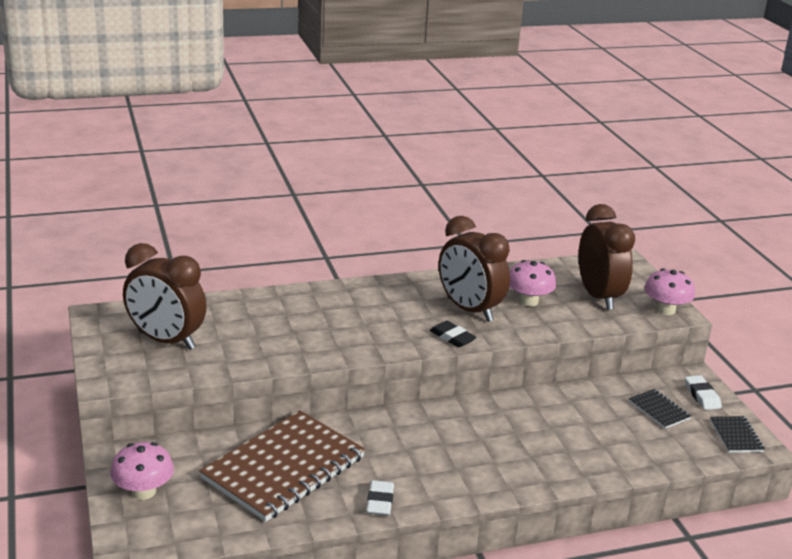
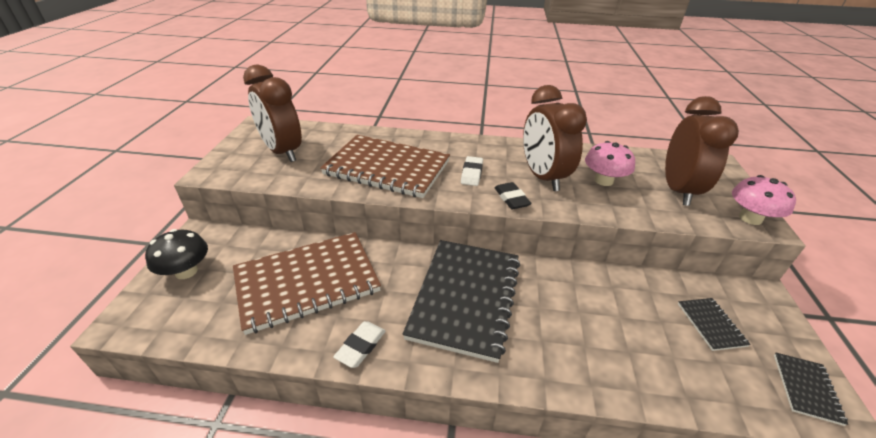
camera: 25 degrees right, 10 degrees up
(143, 491) = (186, 271): pink mushroom -> black mushroom
(304, 333) = (387, 168): none -> brown notebook
(446, 442) = (465, 298): none -> black notebook
(702, 396) = (769, 320): white eraser -> white eraser (471, 173)

